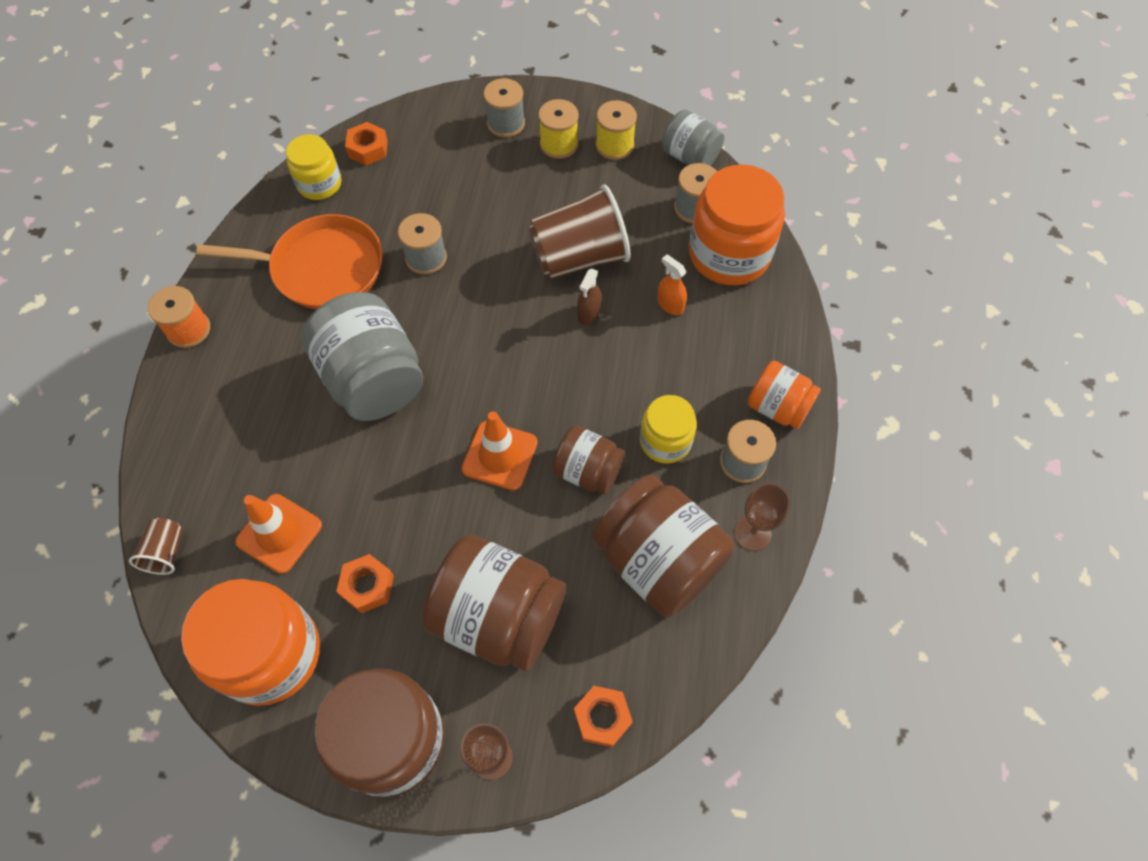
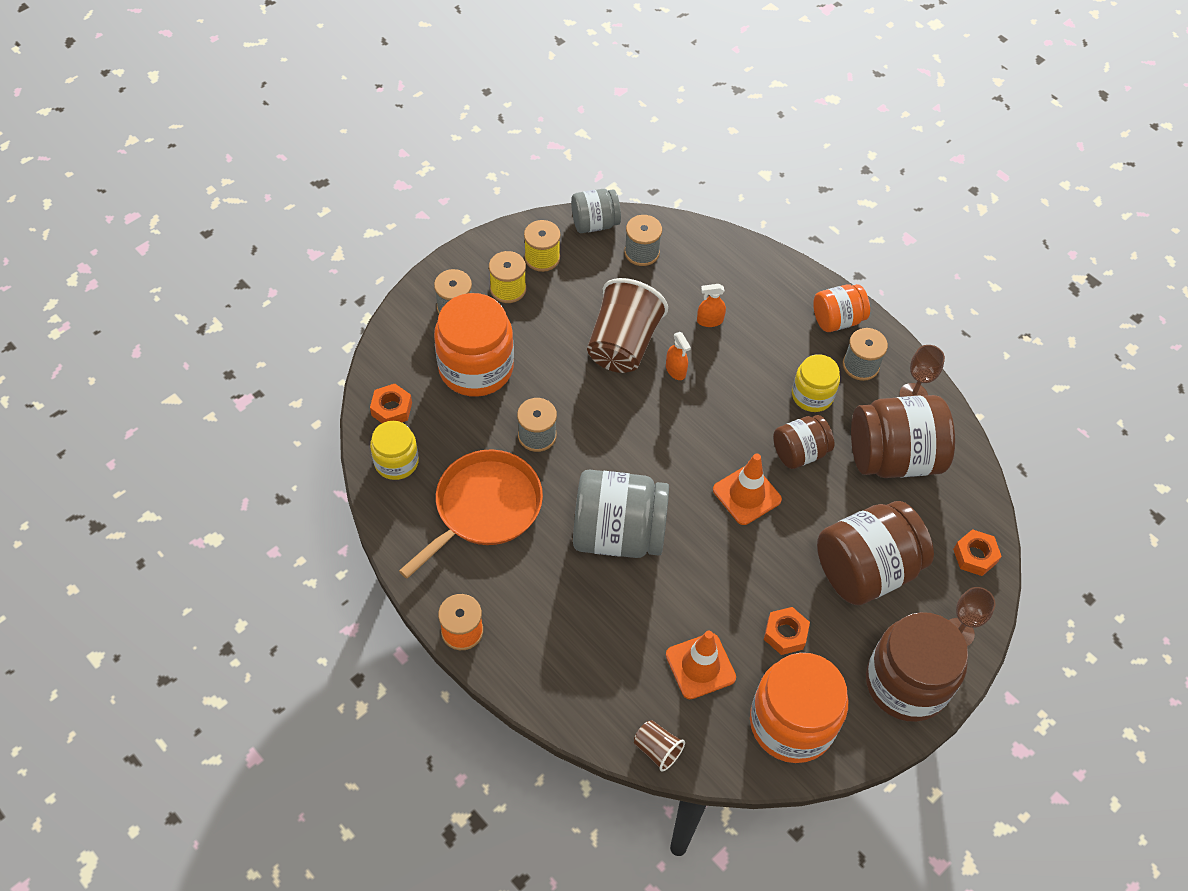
camera: 55 degrees left, 5 degrees down
(589, 313) = (675, 370): brown spray bottle -> orange spray bottle
(729, 254) = (698, 261): orange jar -> orange jar (476, 368)

